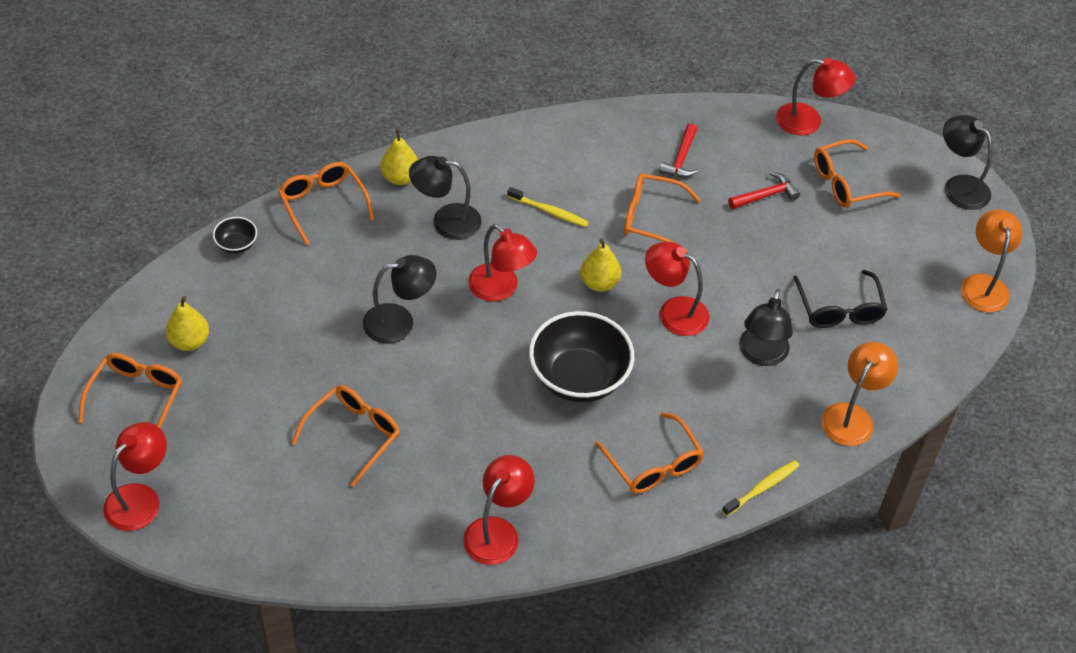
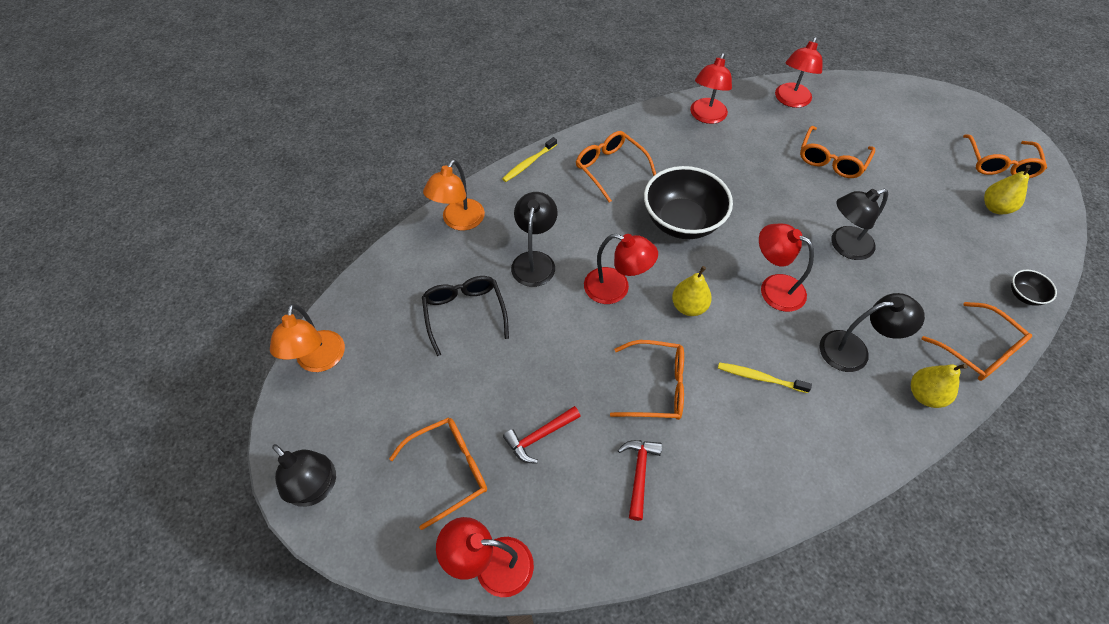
camera: 175 degrees right, 5 degrees up
(140, 498) = (944, 107): red lamp -> red lamp (790, 101)

